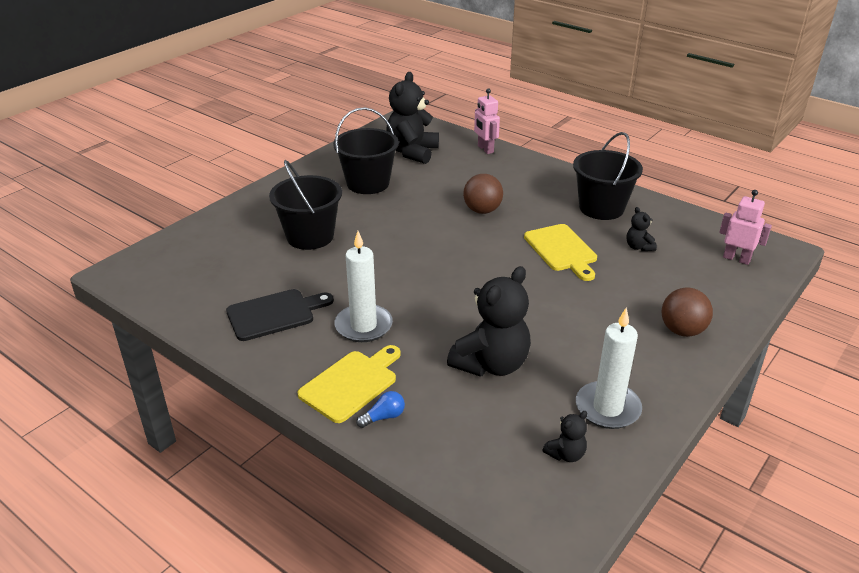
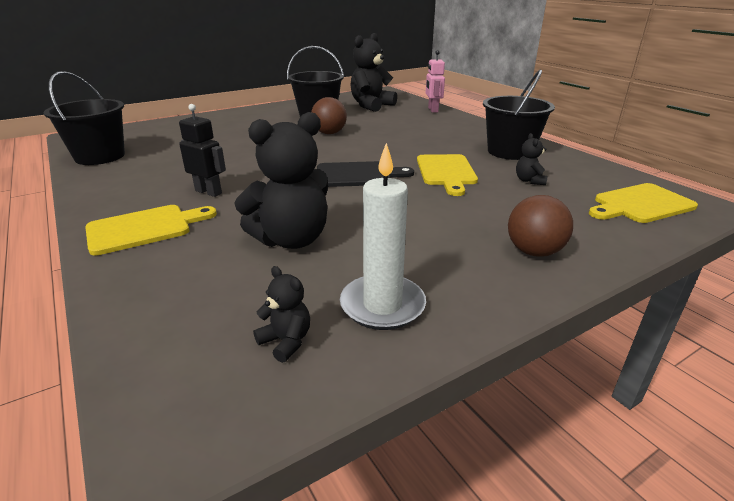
camera: 20 degrees right, 5 degrees down
(275, 314) = (149, 173): black cutting board -> black cutting board (357, 175)
(310, 236) = (238, 136): black bucket -> black bucket (100, 156)
(363, 326) = (208, 192): white candle -> black robot
(383, 417) = (138, 259): blue light bulb -> none
(482, 210) = (395, 140): brown ball -> brown ball (329, 133)
(566, 454) = (286, 341): black teddy bear -> black teddy bear turned 120 degrees counterclockwise
(736, 259) = (640, 204): pink robot -> yellow cutting board

